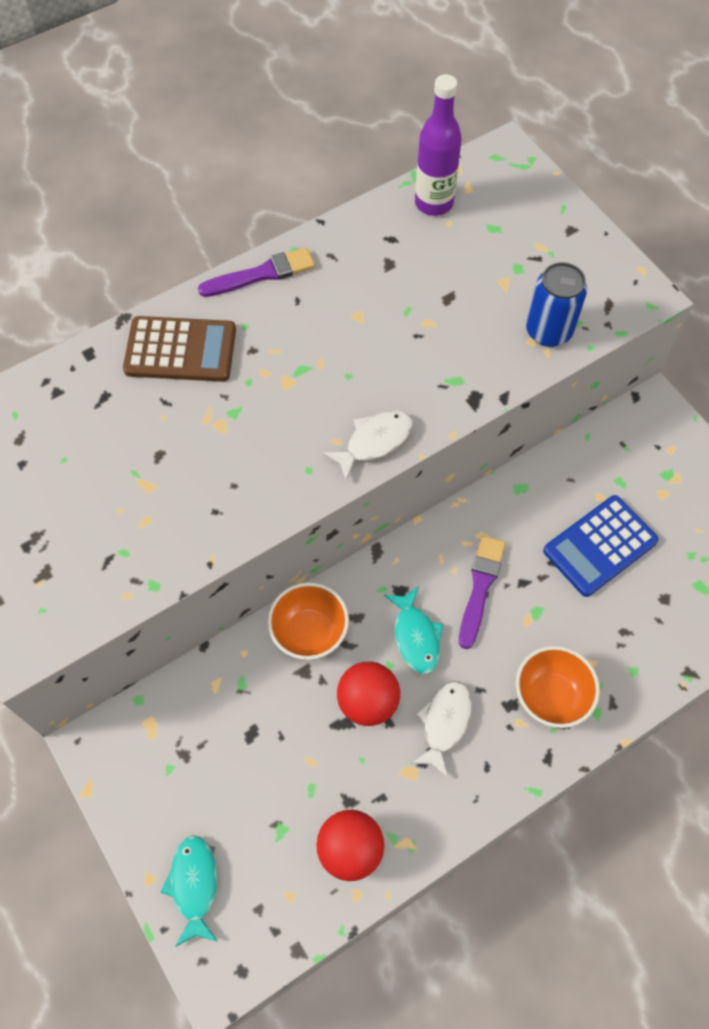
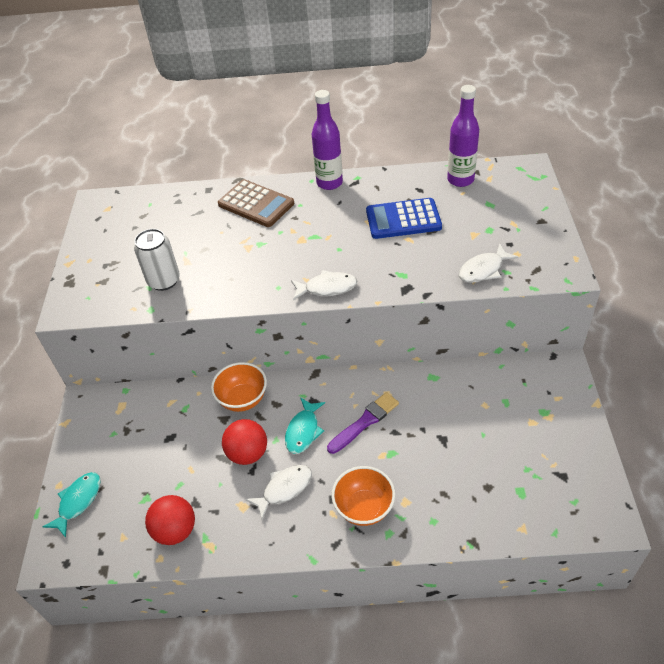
camera: 35 degrees right, 15 degrees down
(138, 532) = (164, 281): none -> white can
(261, 274) = (329, 183): purple brush -> purple bottle
(548, 331) = (483, 270): blue can -> white fish
(600, 546) = (463, 434): blue calculator -> blue calculator (403, 219)

